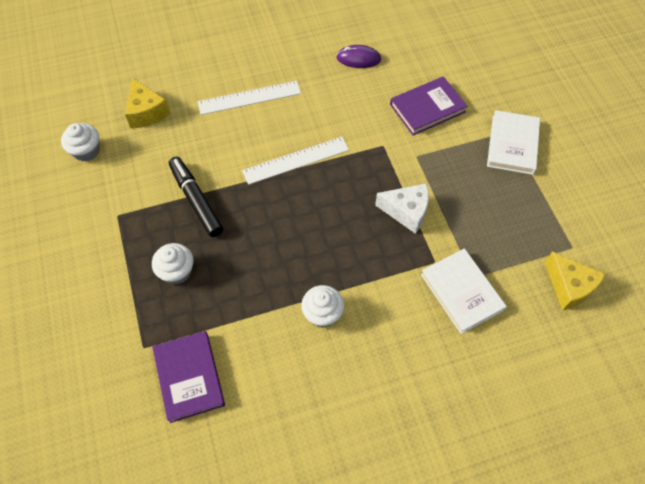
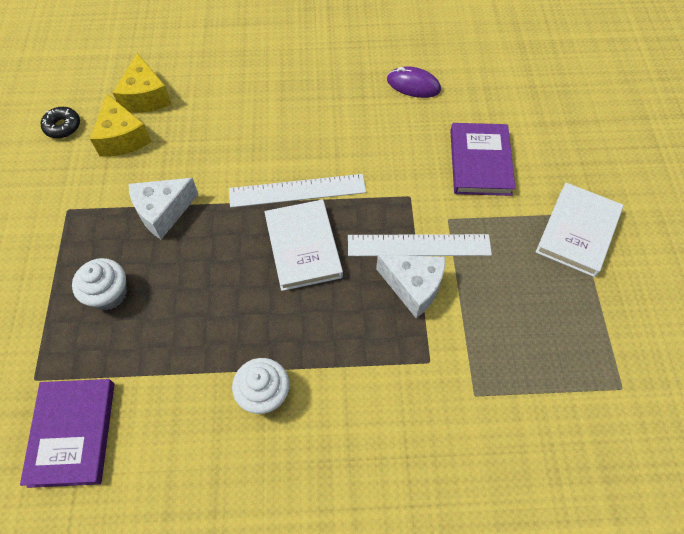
camera: 15 degrees right, 0 degrees up
(86, 151) = (63, 126): white cupcake -> black donut
(196, 200) = (163, 212): black marker -> white cheese
(249, 98) = (268, 104): white ruler -> white ruler (419, 245)
(427, 108) = (480, 162): purple book -> purple book turned 75 degrees counterclockwise
(461, 292) = (453, 412): white book -> white book (303, 247)
(569, 287) = (603, 443): yellow cheese -> yellow cheese (123, 138)

